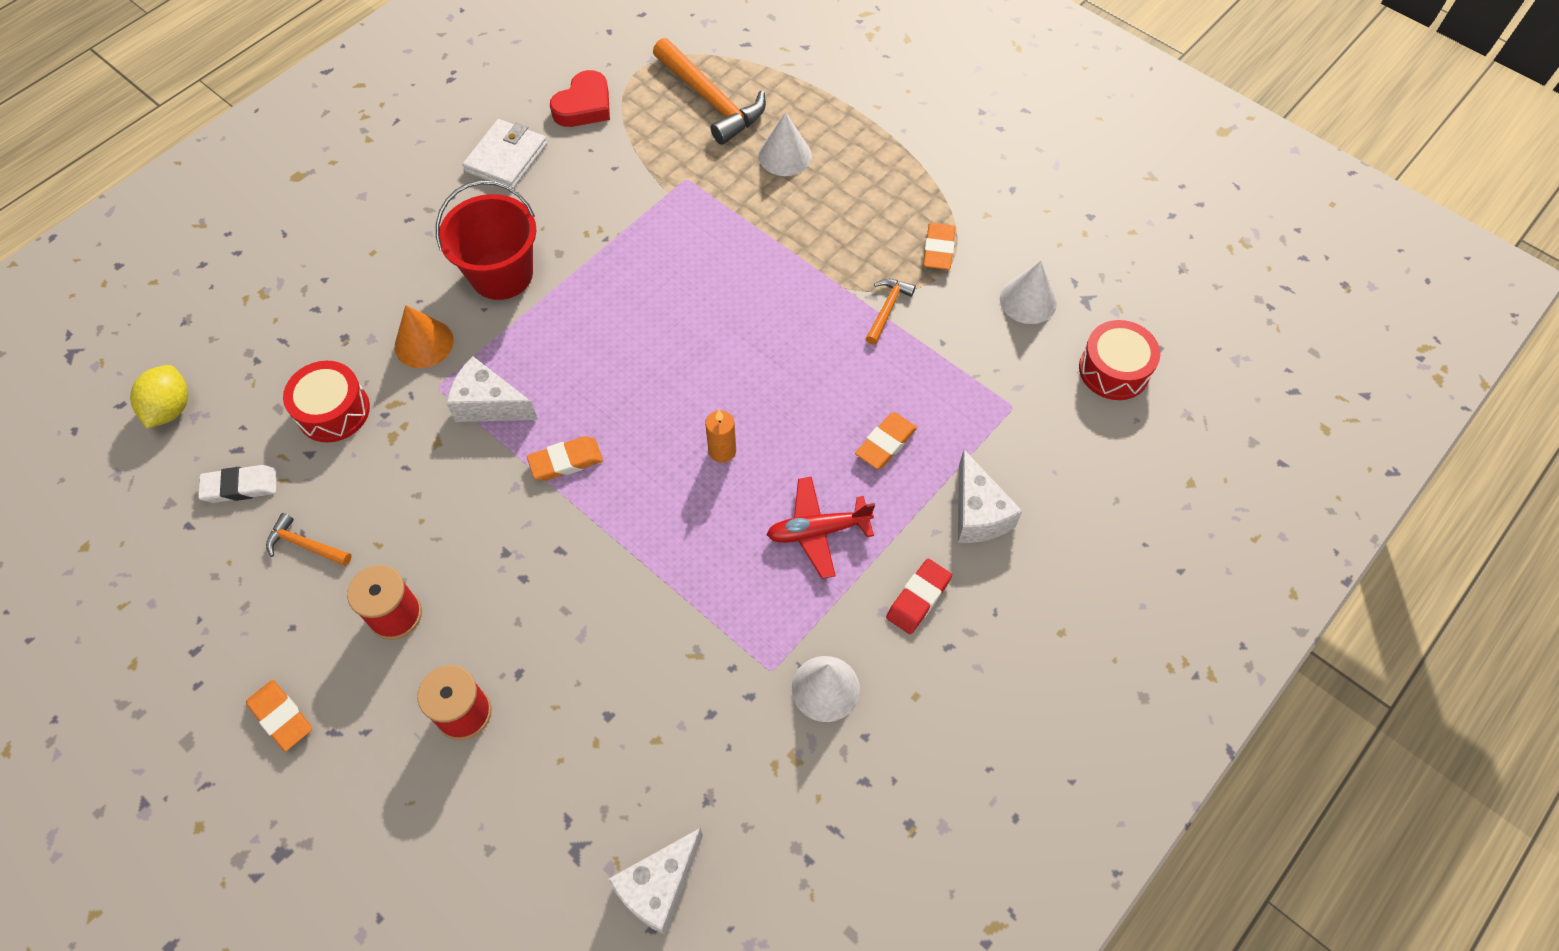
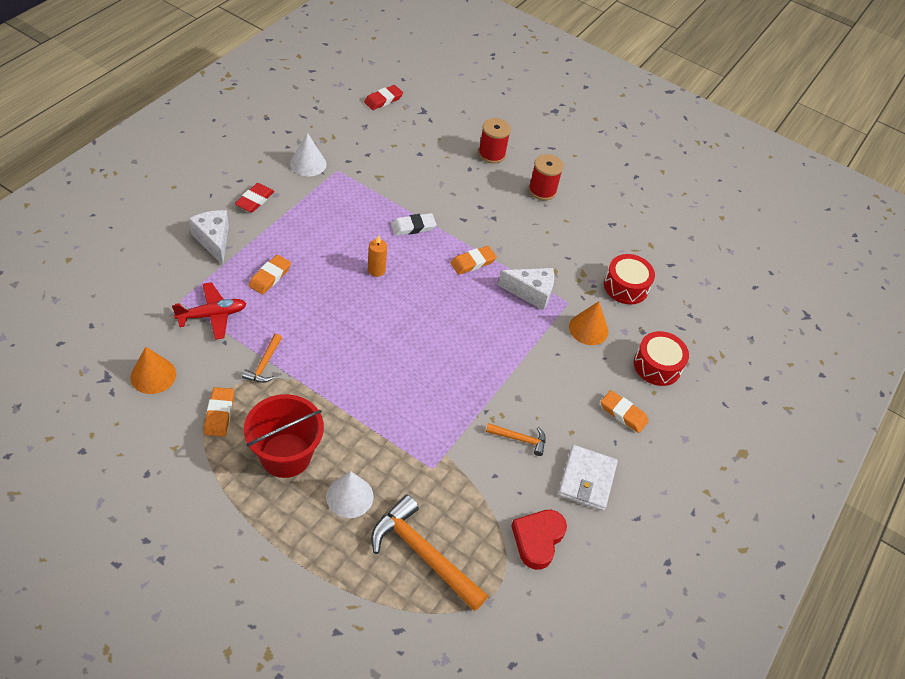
camera: 165 degrees right, 10 degrees down
(171, 408) = (723, 285): yellow lemon -> none
(240, 486) = (657, 246): white eraser -> white eraser (413, 227)
(281, 717) = (579, 153): orange eraser -> orange eraser (623, 413)
(305, 545) = (605, 219): orange hammer -> orange hammer (519, 439)
(502, 274) = (554, 379): red bucket -> red bucket (286, 455)
(659, 887) = (383, 100): white cheese -> red eraser
(818, 531) = (313, 230): red plane -> red plane (212, 315)
(1028, 300) = (153, 375): white cone -> orange cone
(1114, 370) = (99, 327): red drum -> red drum (657, 365)

